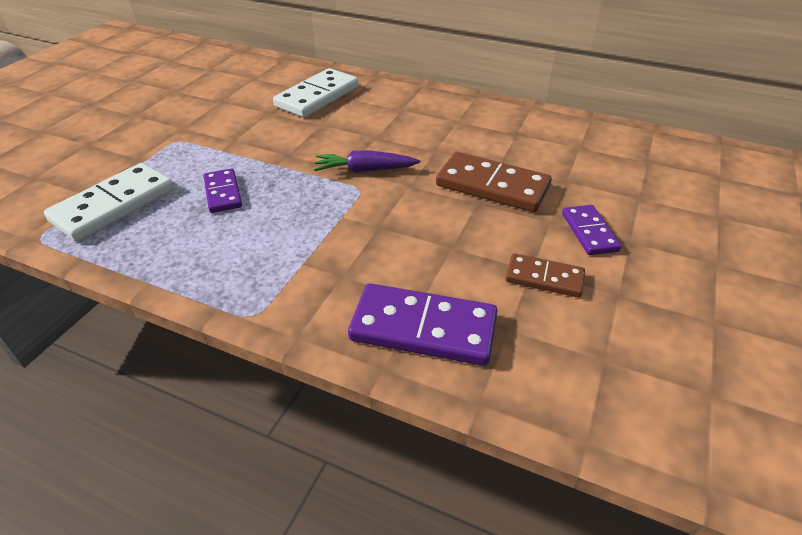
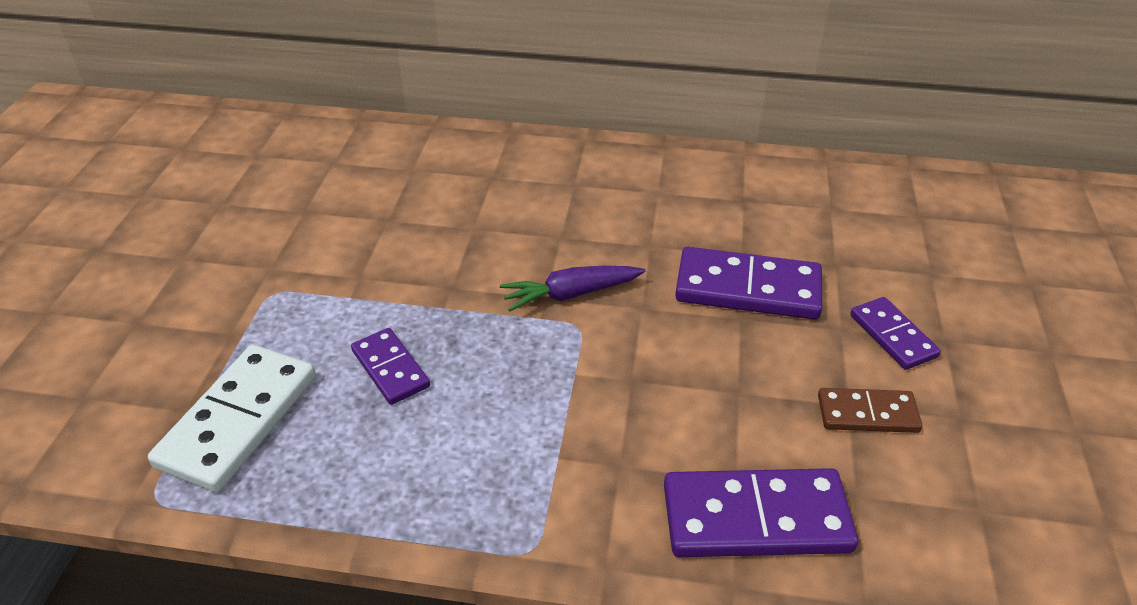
camera: 15 degrees left, 0 degrees up
(317, 96) = (444, 181): white domino -> none
(492, 186) = (748, 289): brown domino -> purple domino

